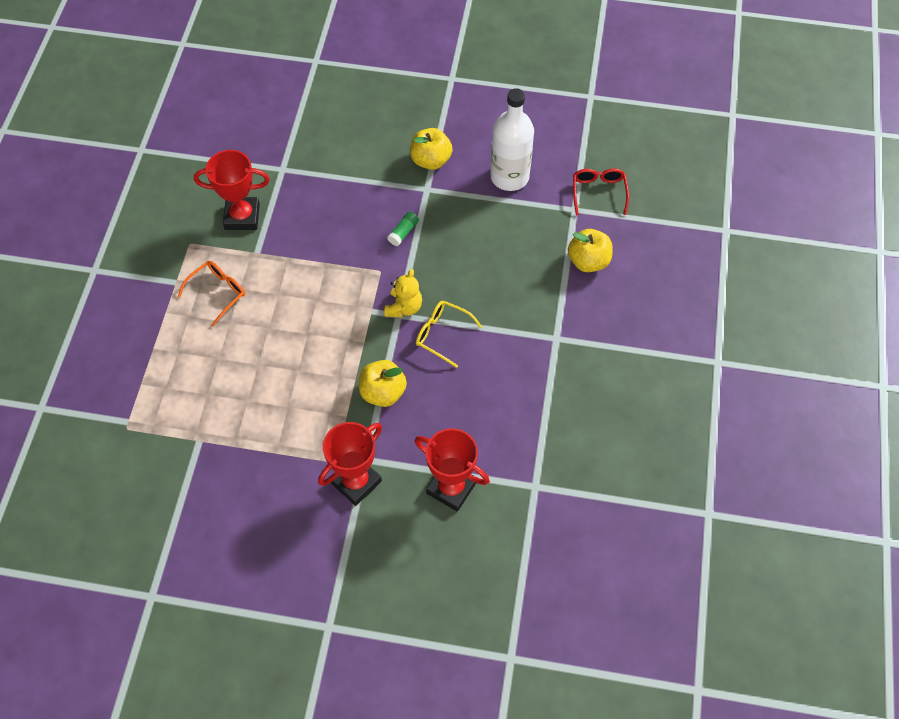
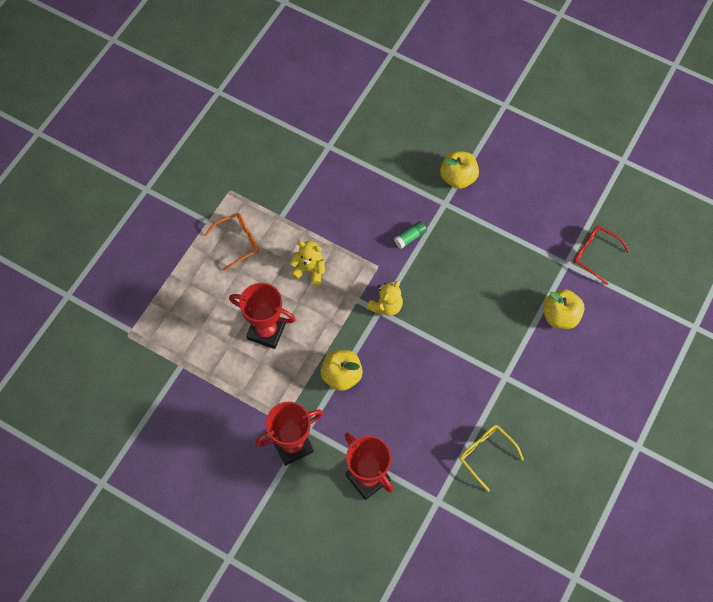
camera: 20 degrees right, 5 degrees up
(242, 217) = (280, 180): red trophy -> red trophy (266, 331)
(307, 297) = (309, 270): none -> yellow teddy bear
(442, 334) = (409, 341): yellow glasses -> yellow glasses (485, 454)
(509, 177) = (521, 215): white bottle -> none
(598, 192) = (594, 254): red glasses -> red glasses turned 75 degrees counterclockwise

